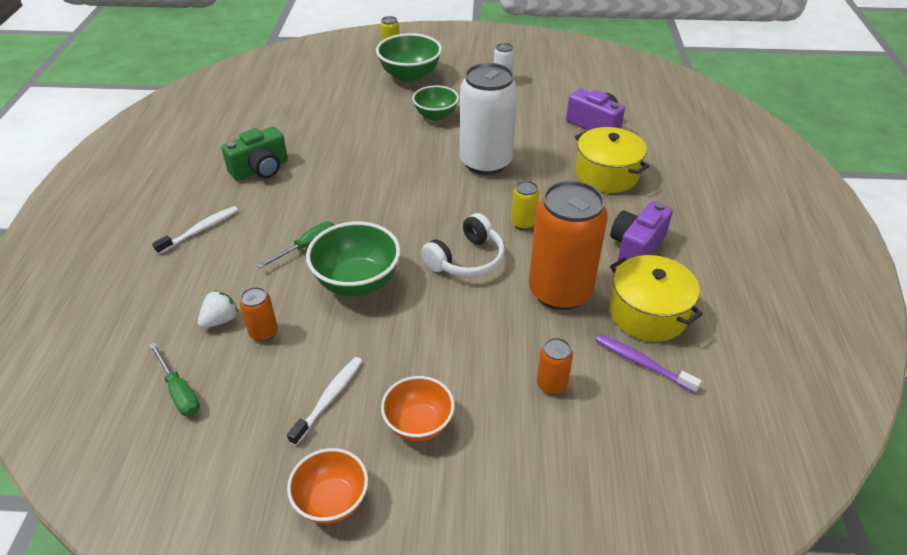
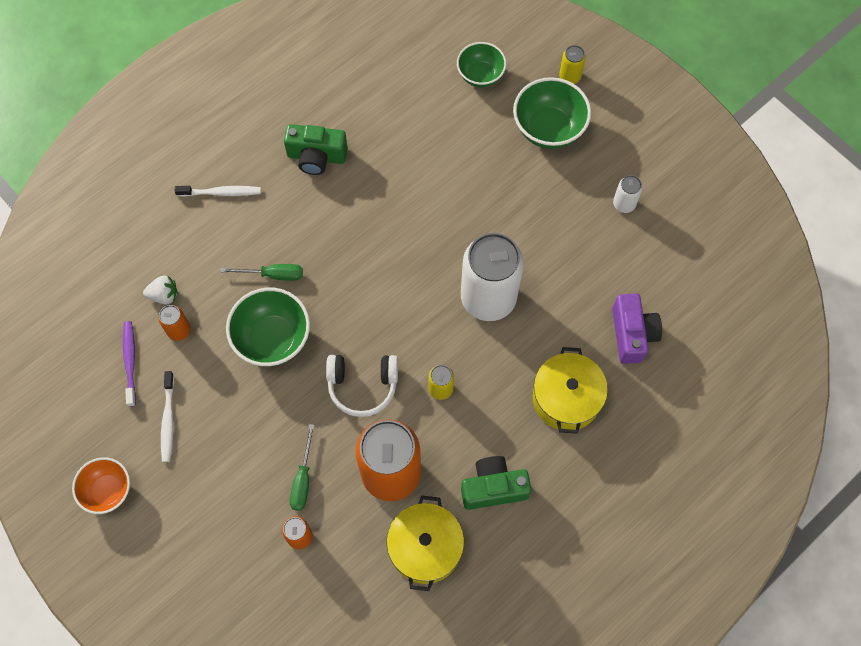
camera: 45 degrees right, 25 degrees up
(179, 392) = (97, 335): green screwdriver -> green screwdriver (303, 479)
(329, 399) = (168, 420): white toothbrush -> white toothbrush turned 105 degrees clockwise
(418, 424) = (197, 487): orange bowl -> none
(436, 116) = (512, 204): green bowl -> green bowl (480, 75)
(636, 247) = (493, 488): purple camera -> green camera
(642, 363) = (372, 578): purple toothbrush -> purple toothbrush (130, 362)

